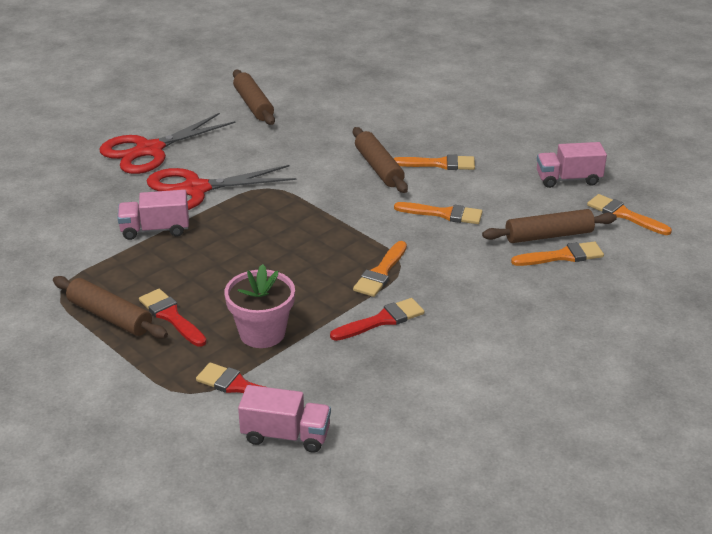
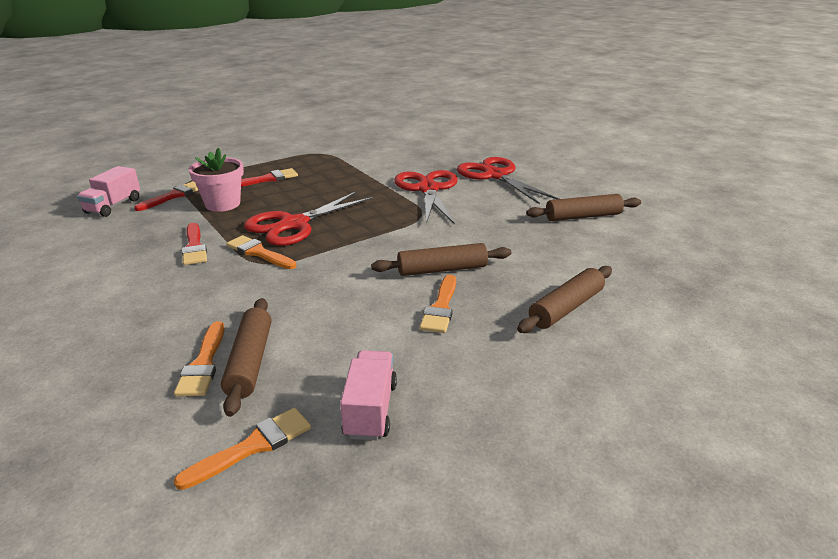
camera: 100 degrees right, 5 degrees down
(110, 316) = (282, 164): brown rolling pin -> brown rolling pin (566, 308)
(155, 230) = (376, 176): pink truck -> none
(308, 264) = (294, 224): none -> red scissors
(443, 214) = (334, 296): orange brush -> none

